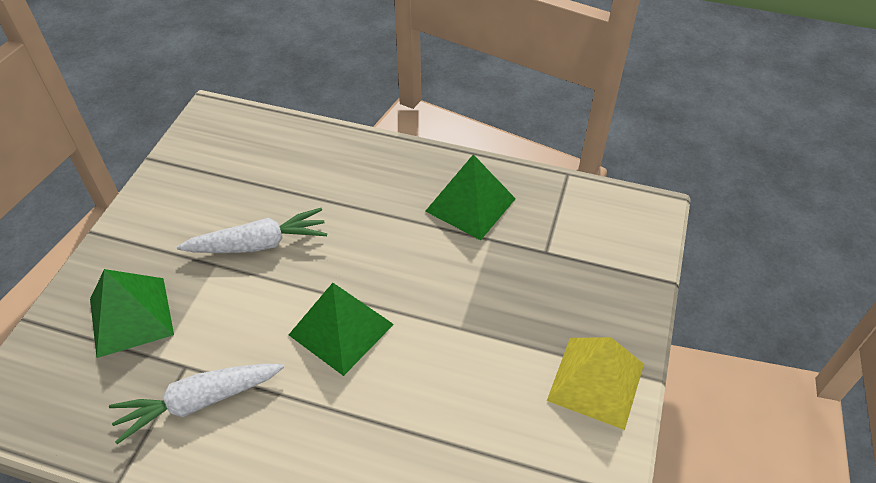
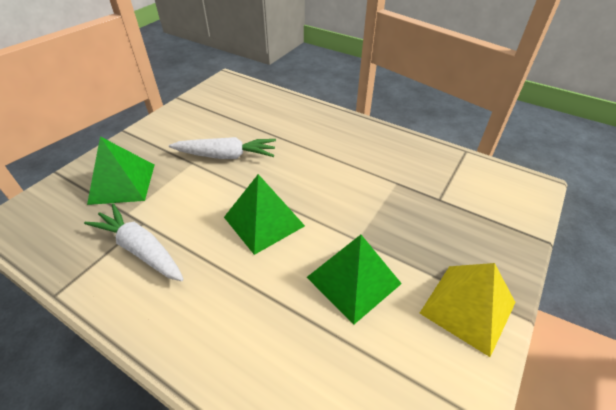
camera: 15 degrees right, 5 degrees down
(199, 402) = (140, 249): white carrot -> white carrot turned 45 degrees clockwise
(470, 204) = (386, 158): green pyramid -> green pyramid (353, 280)

